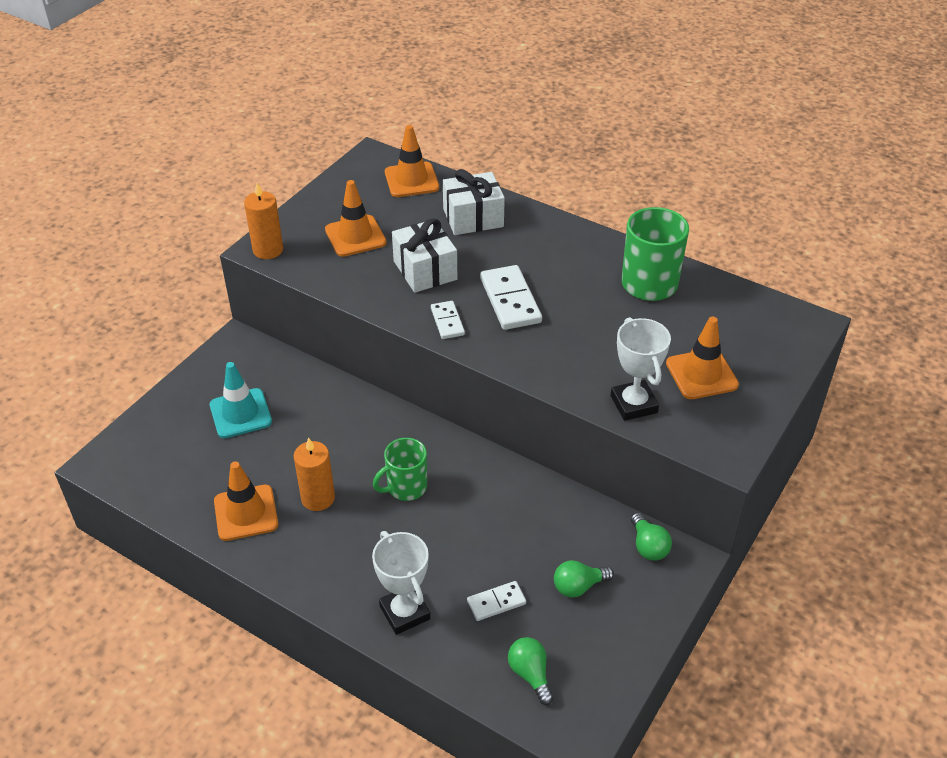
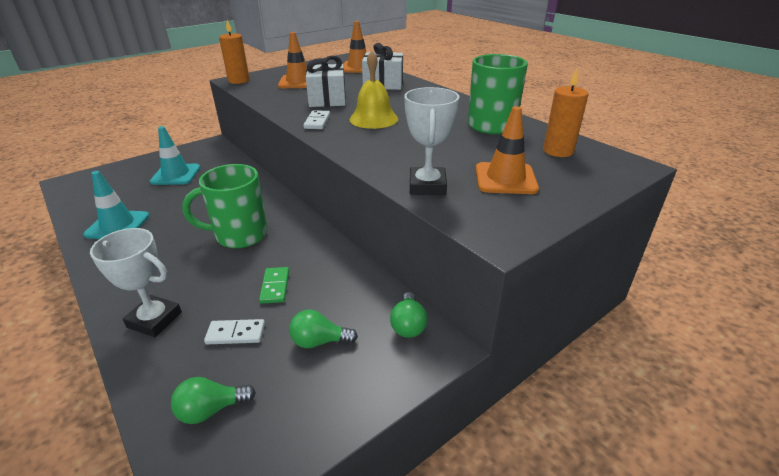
camera: 20 degrees right, 10 degrees down
(246, 513) = (118, 225): orange traffic cone -> turquoise traffic cone
(318, 498) = (173, 228): orange candle -> orange candle (558, 151)
(405, 487) = (239, 235): green mug -> green mug, size x1.53
(405, 612) = (155, 320): white trophy -> white trophy turned 60 degrees counterclockwise
(495, 541) = (275, 286): none -> green domino
(510, 300) = (373, 119): white domino -> yellow bell
(530, 674) = (211, 409): green light bulb -> green light bulb turned 105 degrees counterclockwise

